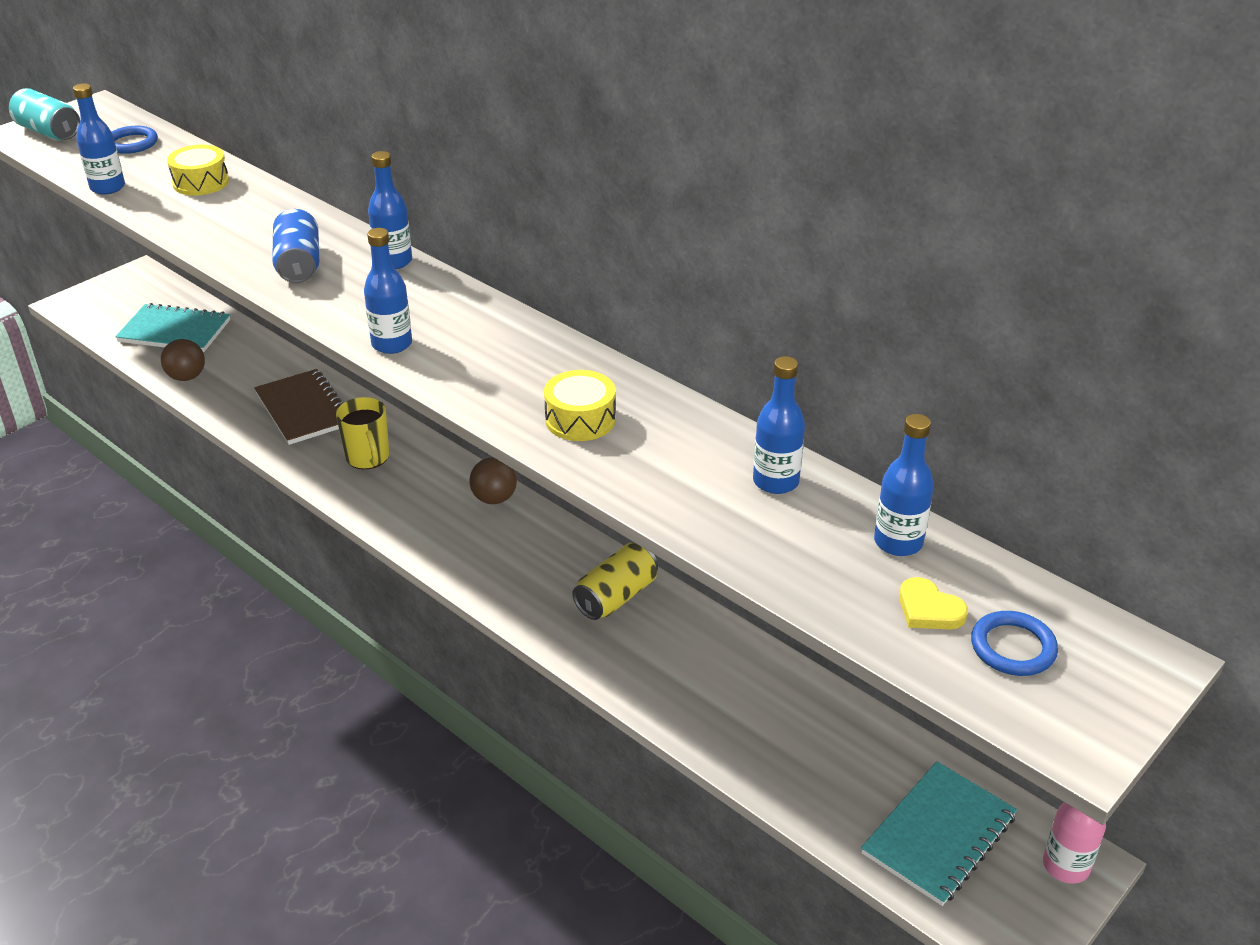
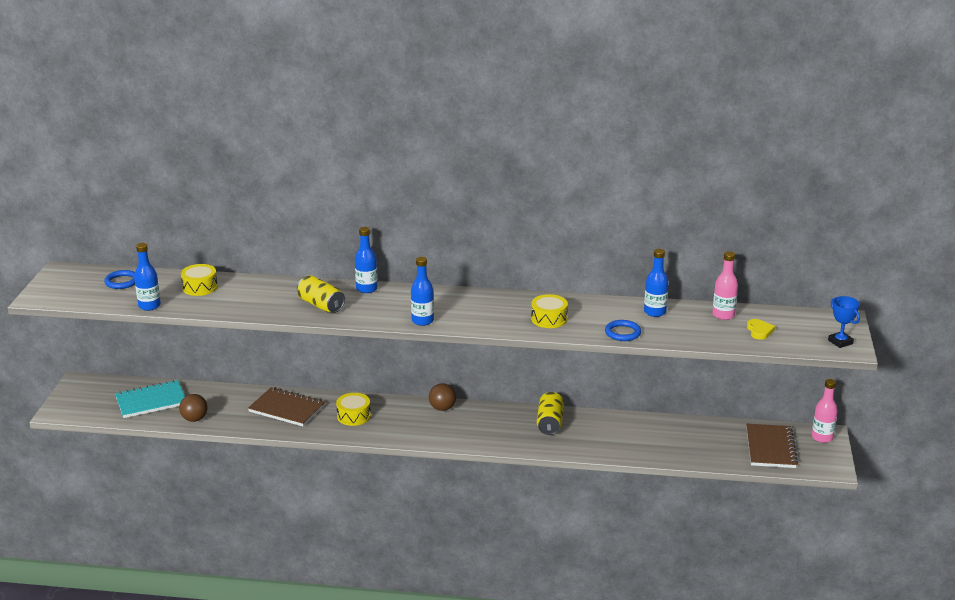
camera: 35 degrees left, 10 degrees down
(48, 132) = (57, 291): turquoise can -> none
(299, 264) = (321, 305): blue can -> yellow can
(368, 457) = (353, 416): yellow mug -> yellow drum
(898, 542) = (723, 315): blue bottle -> pink bottle
(929, 609) = (759, 331): yellow heart -> yellow heart turned 105 degrees counterclockwise
(938, 835) = (770, 448): turquoise notebook -> brown notebook
(1013, 647) = (799, 331): blue ring -> blue ring (622, 333)
(1077, 716) = (840, 342): none -> blue trophy

